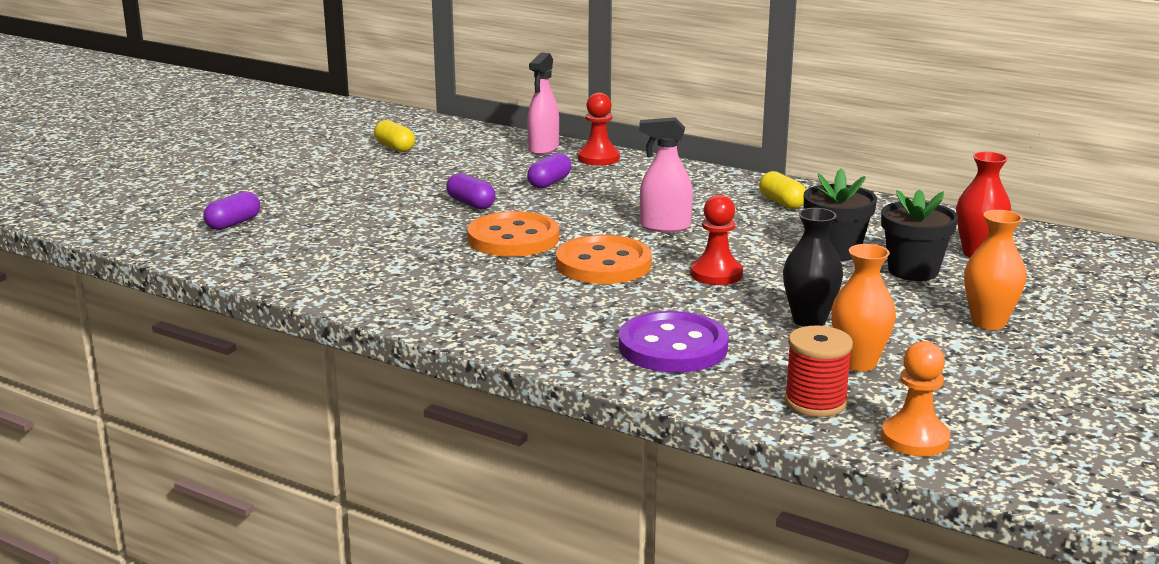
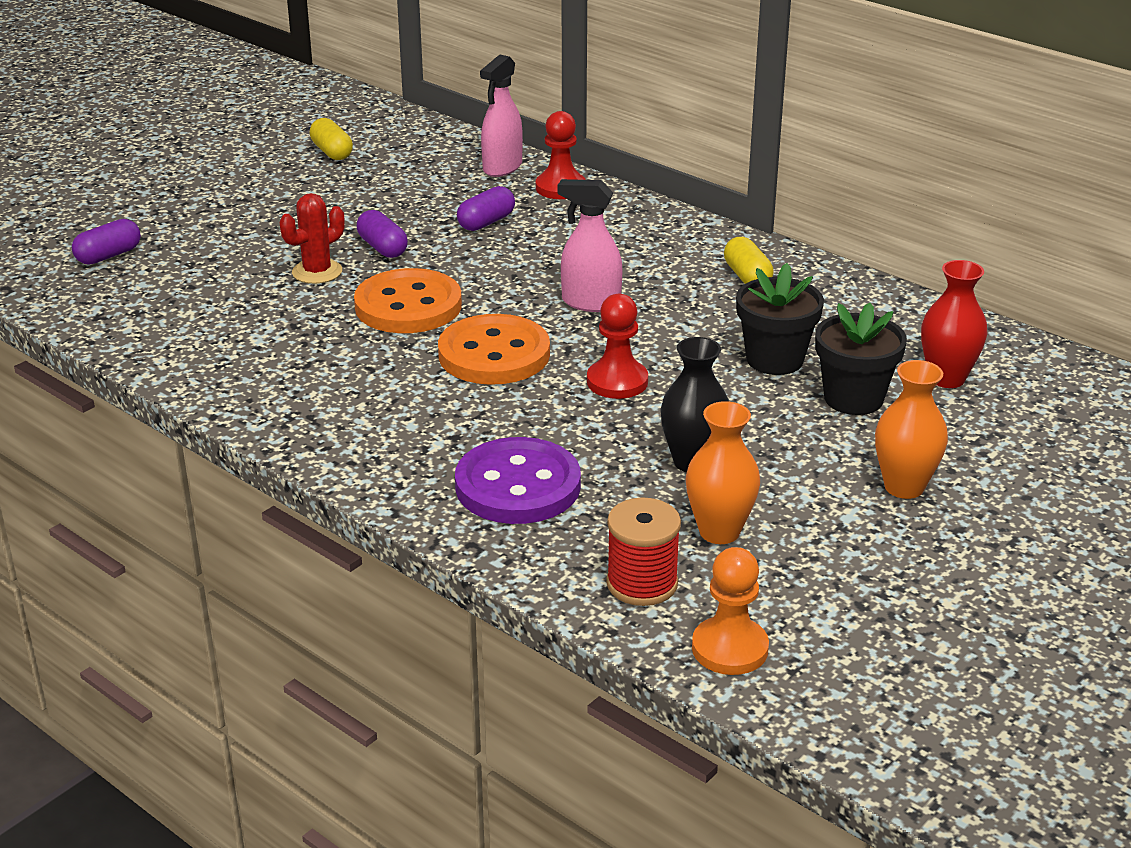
camera: 10 degrees right, 10 degrees up
(423, 222) = (317, 272): none -> red cactus

